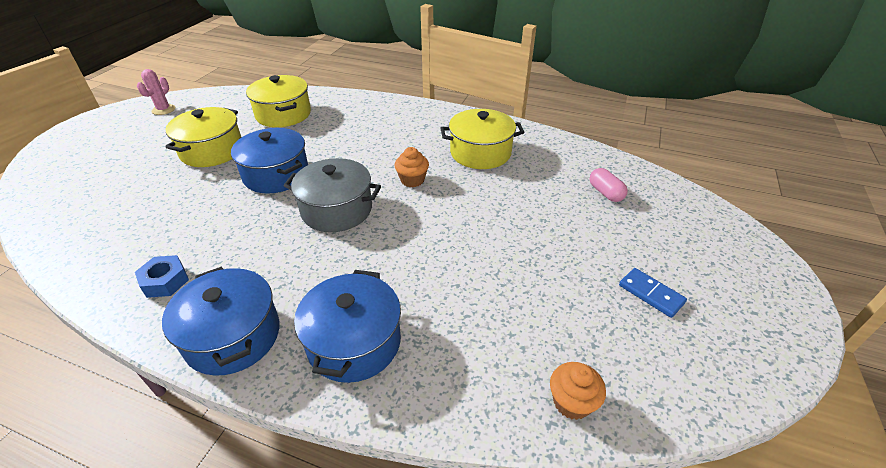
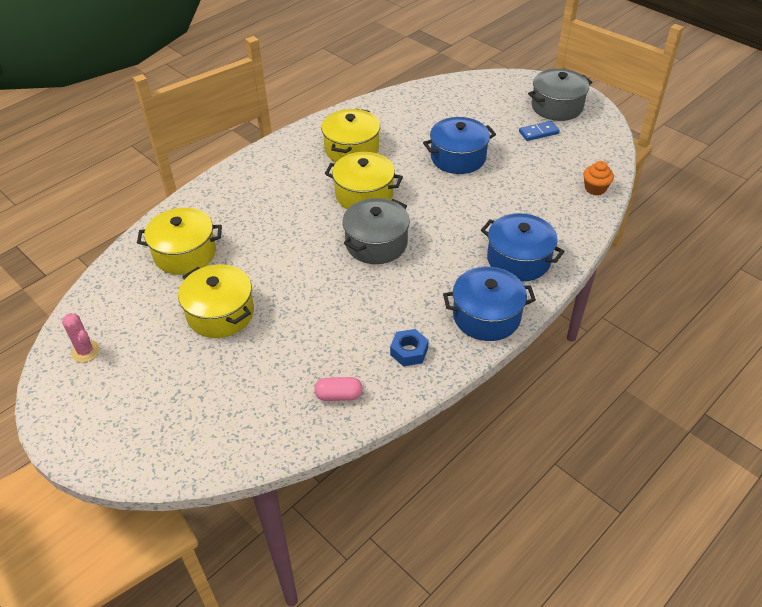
camera: 65 degrees left, 5 degrees up
(276, 175) = (299, 272): blue pot -> blue pot (458, 158)
(412, 180) = (364, 194): orange cupcake -> yellow pot
(605, 193) = (441, 111): pink capsule -> pink capsule (339, 395)
(735, 299) = (557, 106): none -> grey pot

